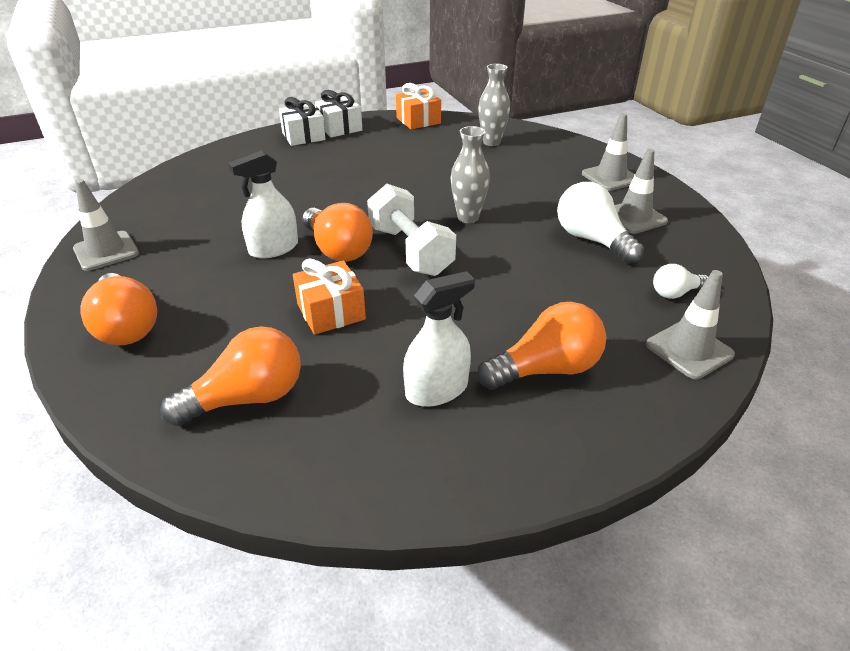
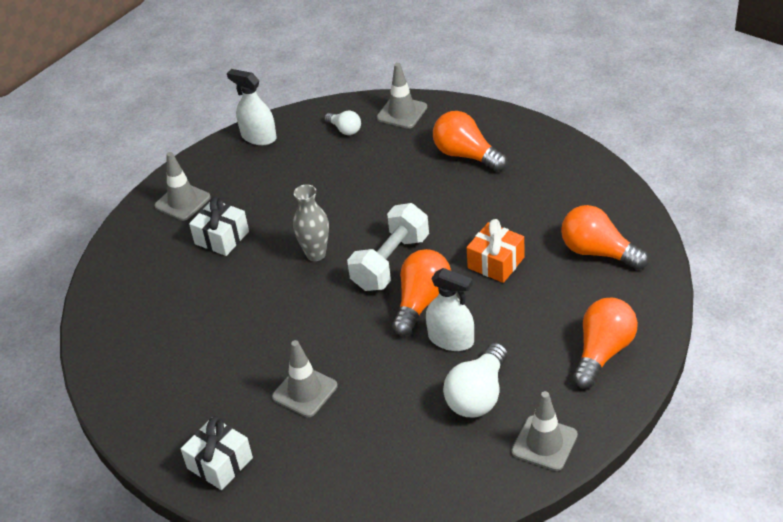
camera: 115 degrees left, 5 degrees up
(339, 128) = (177, 444): white gift -> white gift (222, 237)
(418, 120) = (115, 386): orange gift -> none
(436, 390) = (520, 186): white spray bottle -> white spray bottle (258, 137)
(491, 142) = (146, 302): grey vase -> none
(592, 240) = (302, 181): white light bulb -> white light bulb (478, 395)
(634, 217) = (250, 171): grey traffic cone -> grey traffic cone (305, 391)

